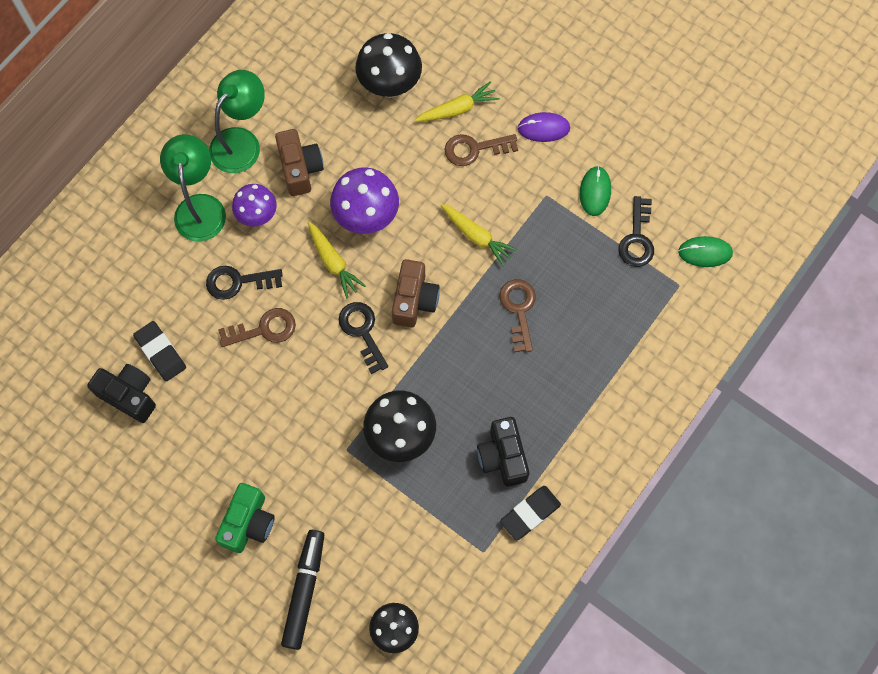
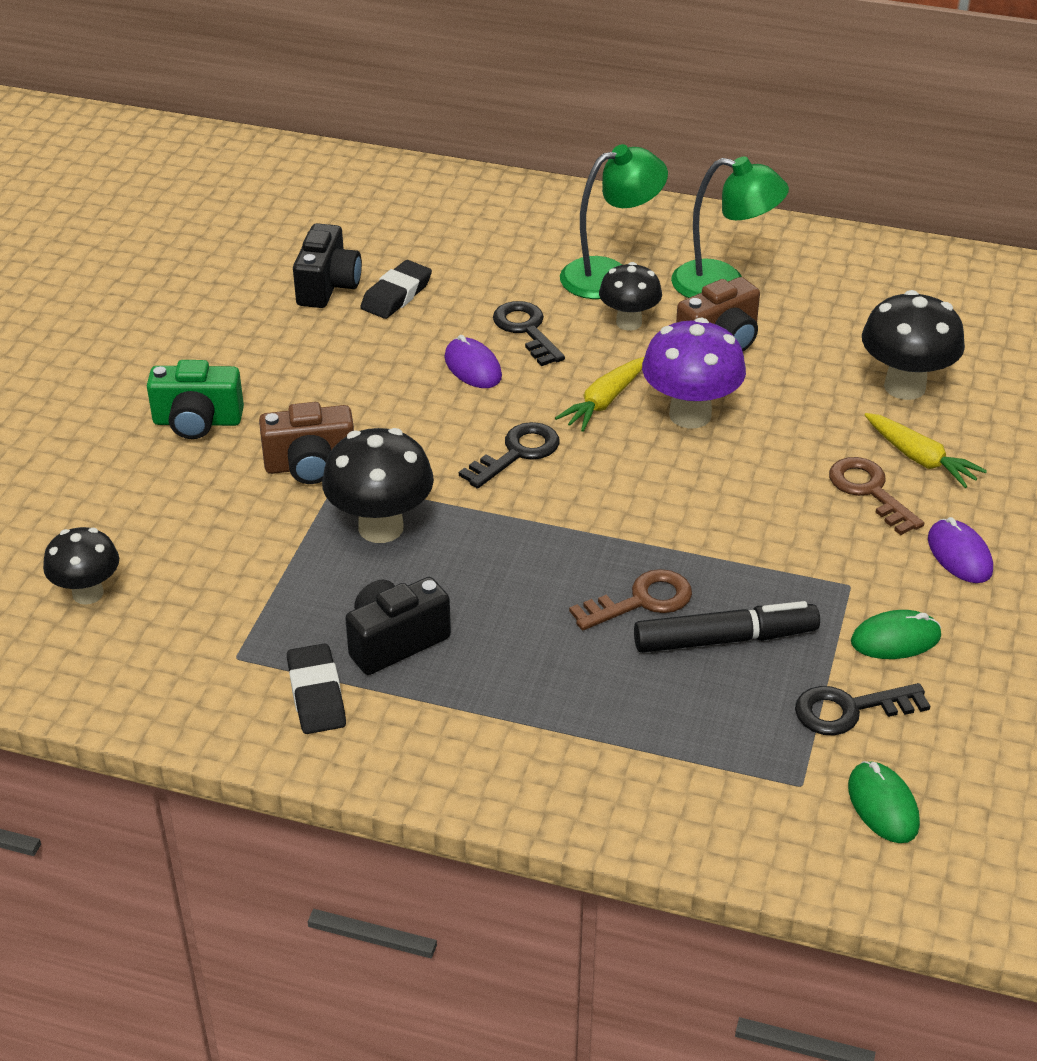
camera: 70 degrees right, 30 degrees down
(257, 216) = (629, 322): purple mushroom -> black mushroom
(264, 329) = (472, 367): brown key -> purple mouse
(304, 590) = (120, 494): black marker -> black marker (725, 639)
(414, 300) = (593, 490): brown camera -> brown camera (310, 466)
(477, 237) = (731, 528): yellow carrot -> none
(530, 513) = (316, 694): black eraser -> black eraser turned 45 degrees clockwise

